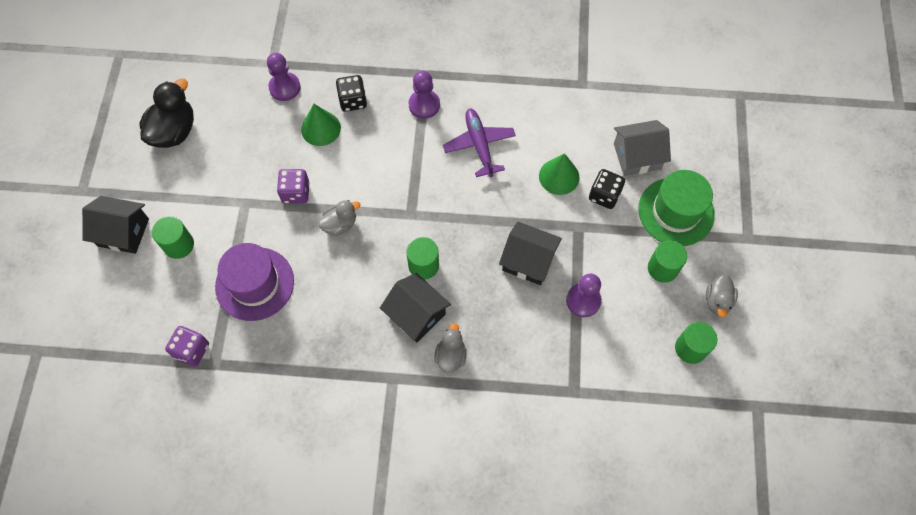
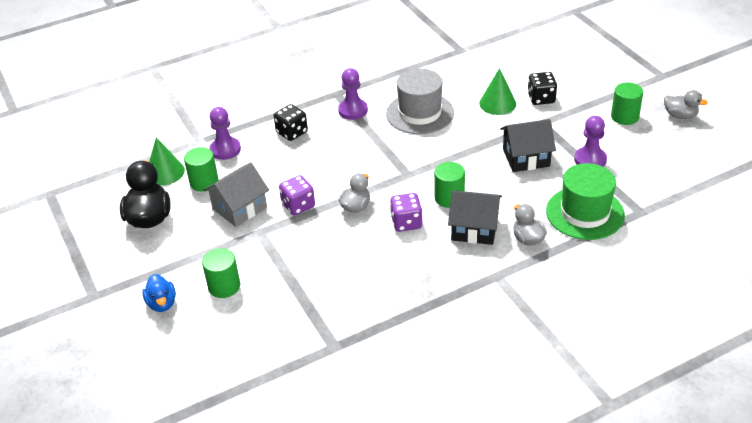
camera: 30 degrees left, 25 degrees down
(123, 232) = (162, 303): black house -> blue duck
(192, 350) = (305, 348): purple dice -> purple dice (406, 223)
(254, 284) = (319, 277): purple hat -> none
(321, 128) = (281, 159): green cone -> green cone (165, 172)
(479, 145) = (420, 113): purple plane -> grey hat
(637, 156) = (541, 69): grey house -> grey house (239, 208)
(676, 212) = (599, 84): green hat -> green hat (585, 213)
(690, 348) = (692, 148): green cylinder -> green cylinder (204, 182)
(717, 301) = (680, 116): grey duck -> grey duck turned 45 degrees counterclockwise

